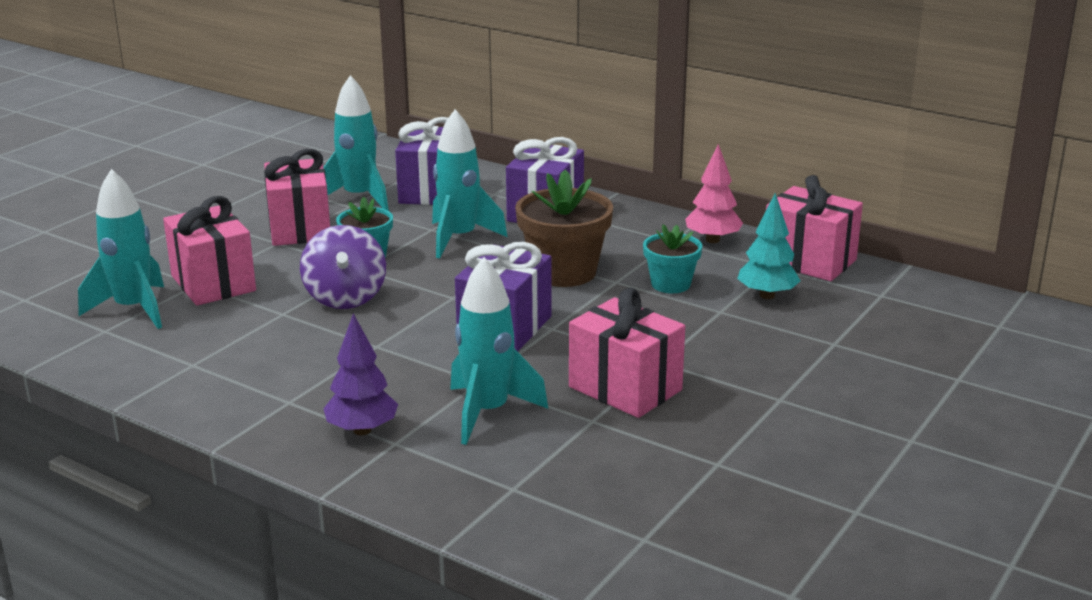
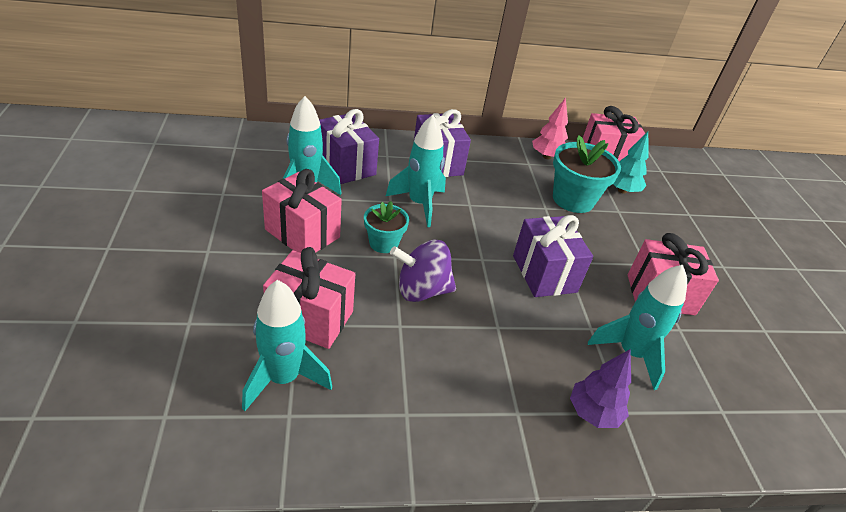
camera: 45 degrees left, 15 degrees up
(345, 298) = (421, 290): purple spinning top -> purple spinning top turned 135 degrees clockwise
(564, 272) = (512, 211): brown flower pot -> none
(670, 284) = (573, 199): turquoise flower pot -> turquoise flower pot, size x1.67

